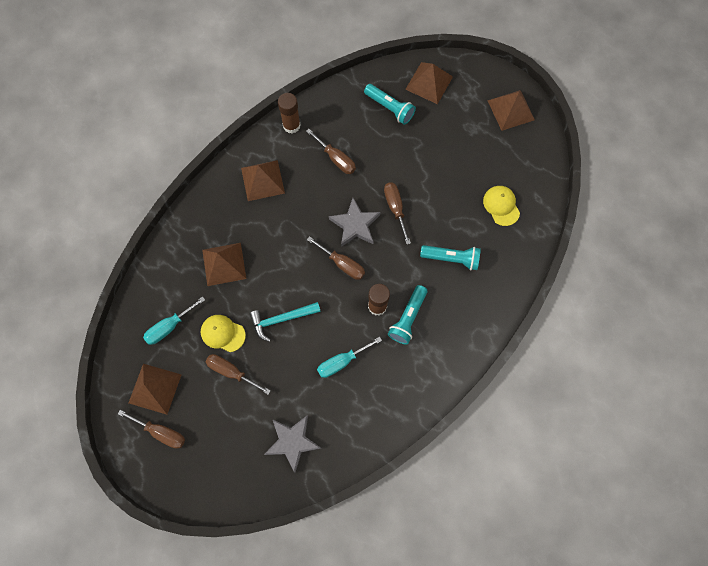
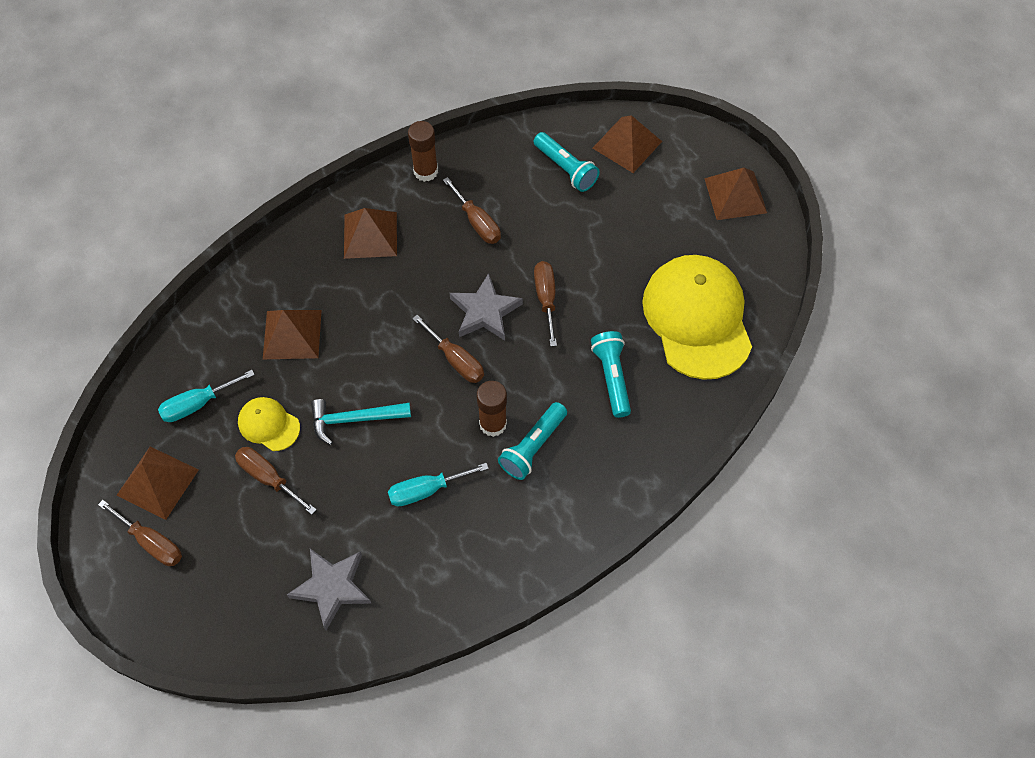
camera: 10 degrees right, 10 degrees down
(451, 259) = (612, 377): turquoise flashlight -> turquoise flashlight turned 120 degrees counterclockwise
(501, 206) = (697, 318): yellow cap -> yellow cap, size x2.18

